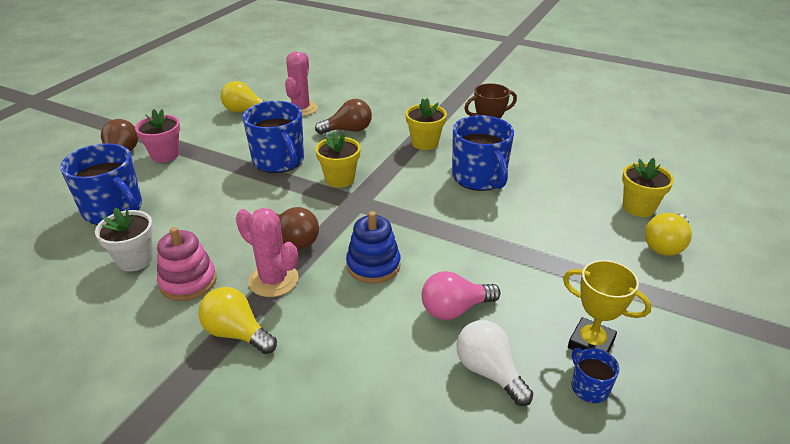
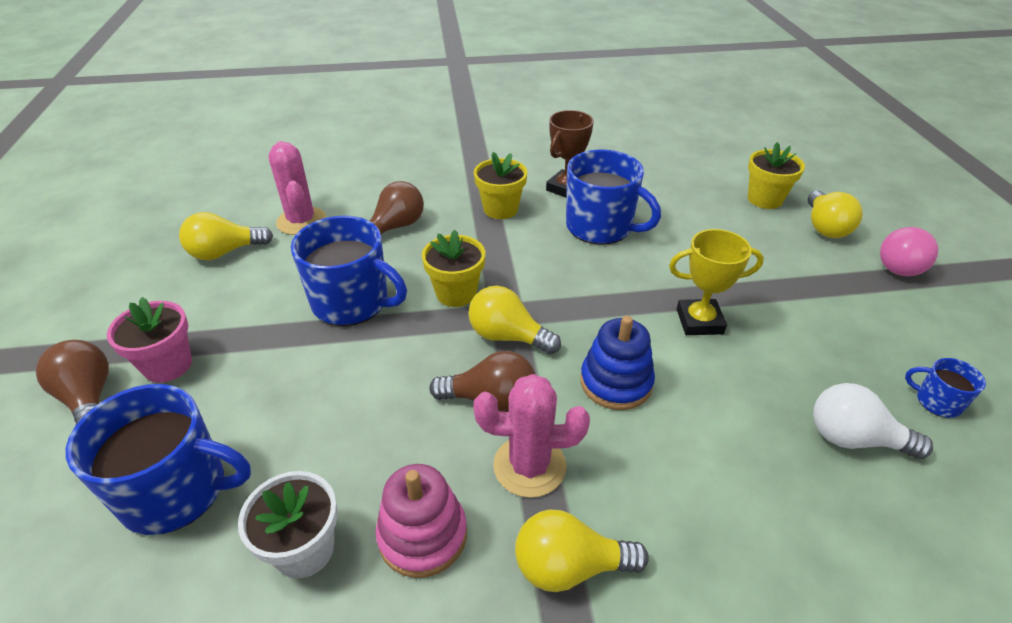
camera: 35 degrees left, 5 degrees up
(341, 213) = (508, 336): none -> yellow light bulb
(455, 309) = (748, 388): pink light bulb -> pink light bulb (900, 264)
(591, 343) = (888, 356): yellow trophy -> yellow trophy (699, 321)

